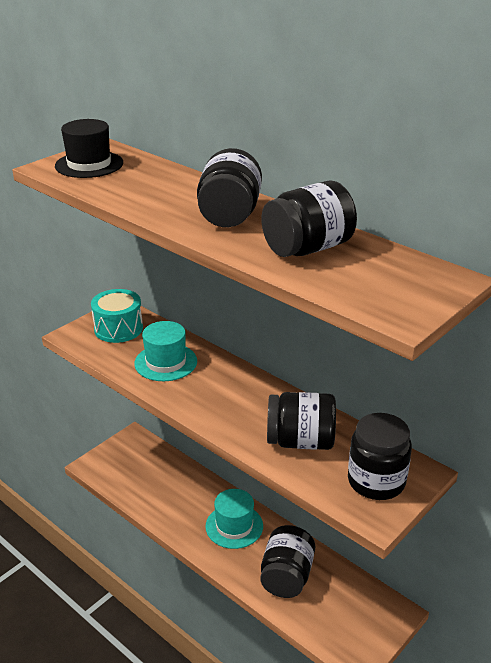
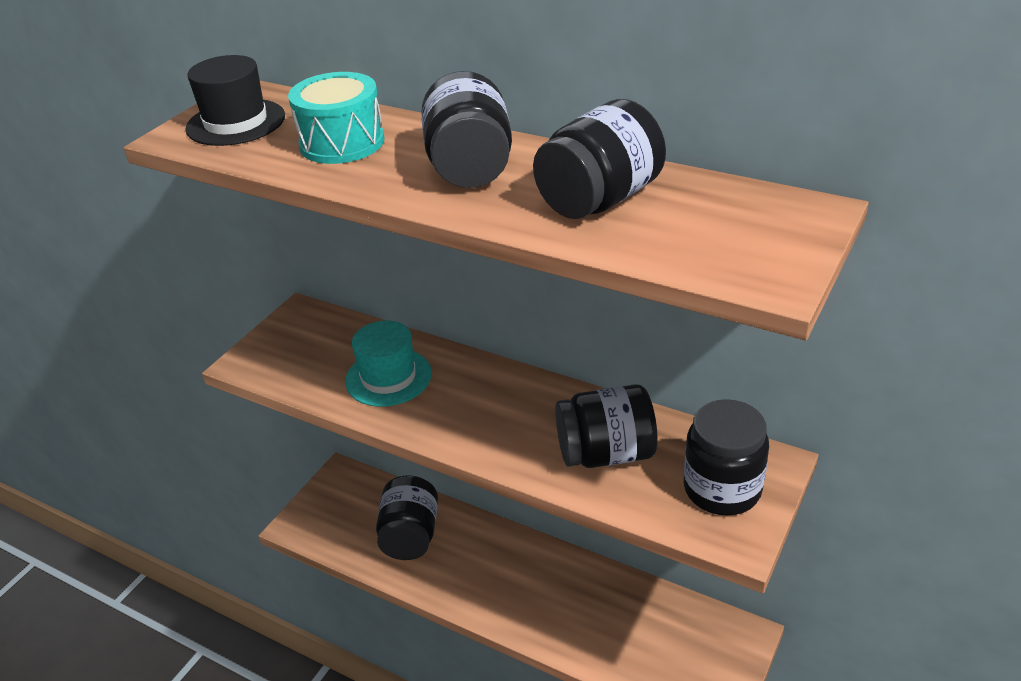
camera: 10 degrees left, 5 degrees up
(118, 328) = (307, 341): turquoise drum -> turquoise drum (342, 143)
(234, 526) = (509, 568): turquoise hat -> none
(286, 576) = (596, 620): black jar -> black jar (410, 535)

